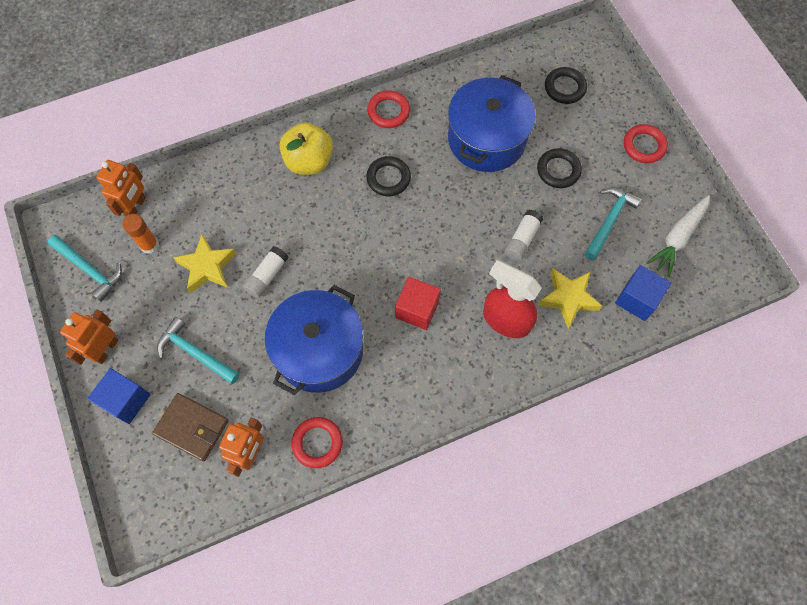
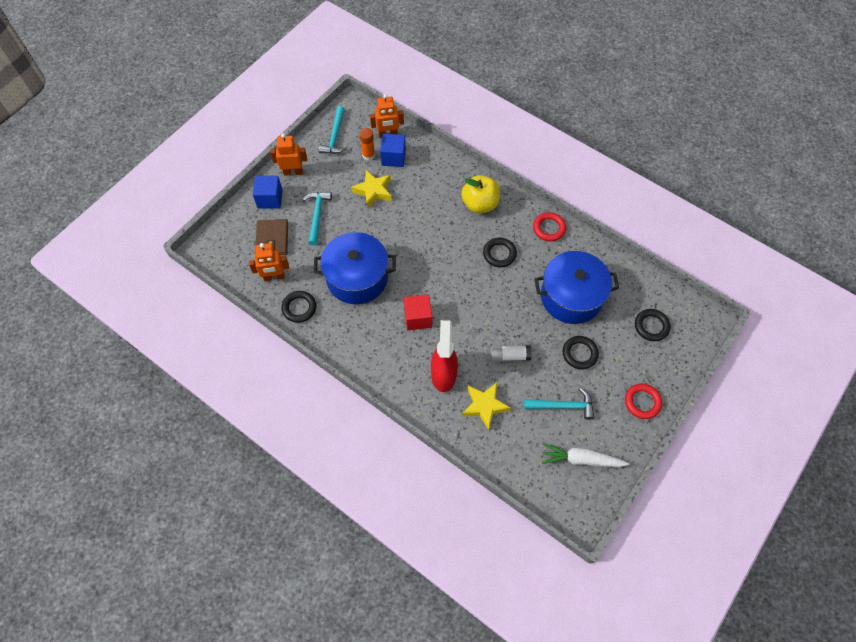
camera: 60 degrees right, 5 degrees down
(267, 275) = (388, 224): white glue stick -> none
(317, 443) = (299, 308): red ring -> black ring
(637, 299) = (513, 452): blue cube -> blue cube (393, 157)

